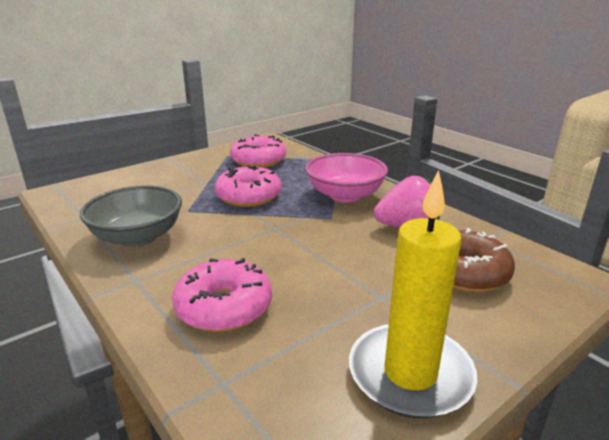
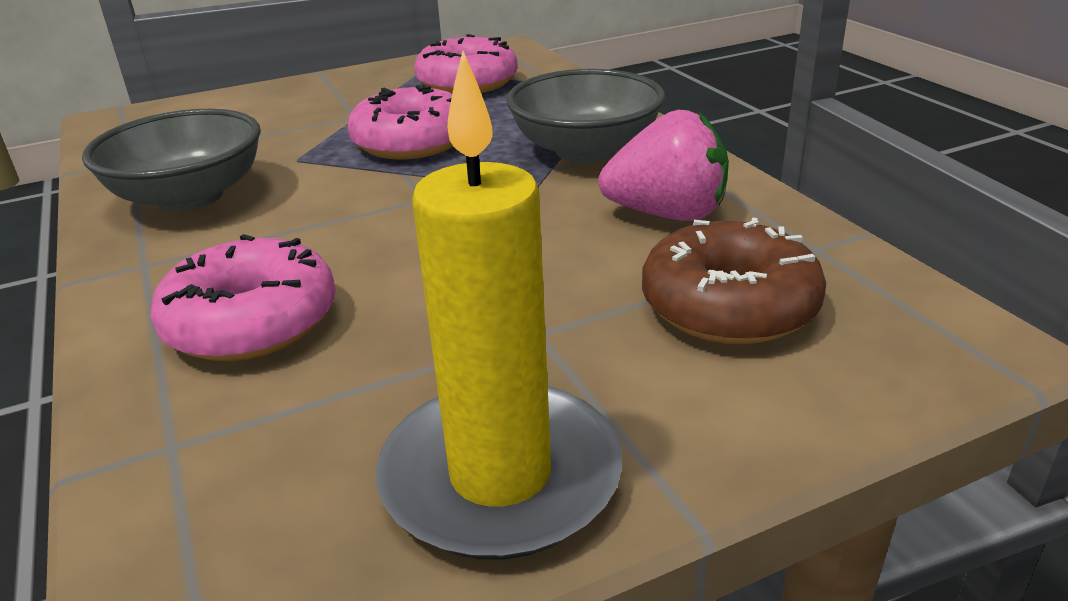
camera: 15 degrees right, 5 degrees up
(345, 195) = (585, 150): pink bowl -> grey bowl

